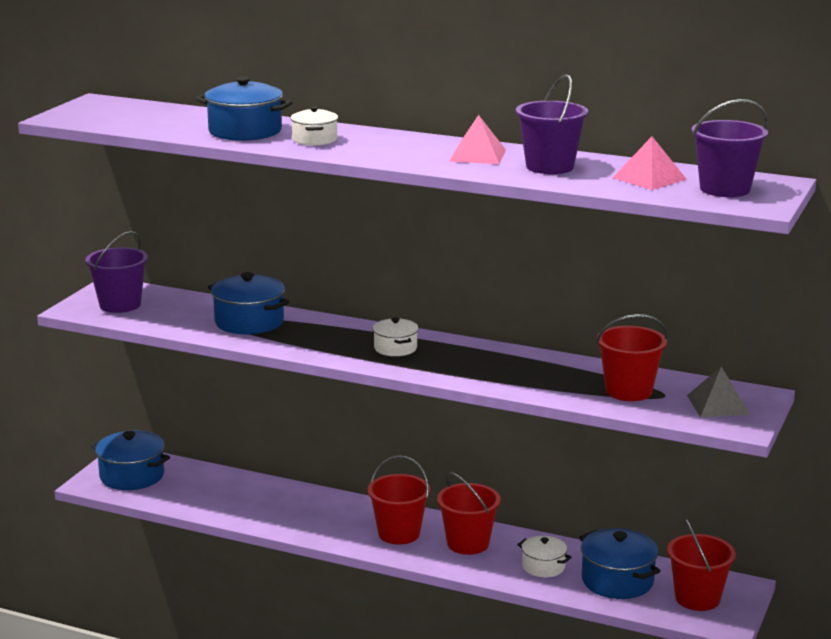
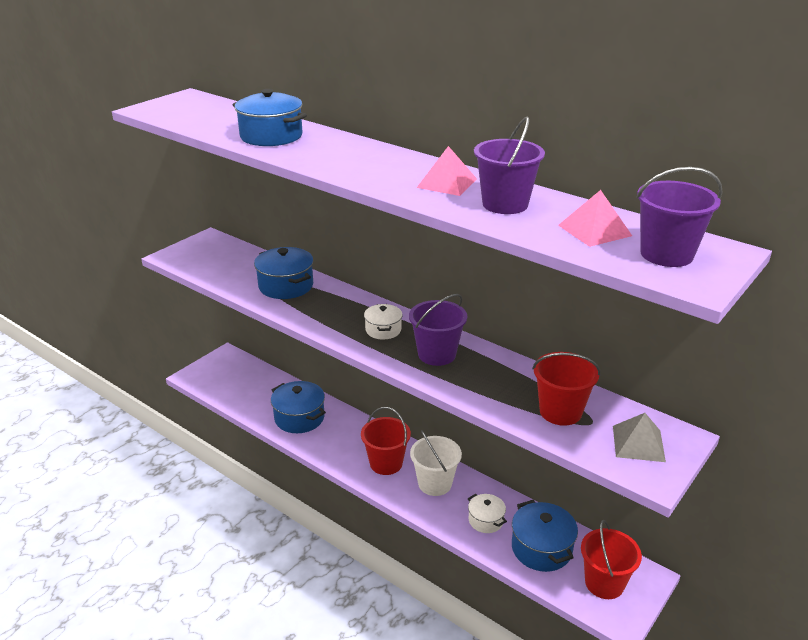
camera: 15 degrees right, 10 degrees up
(120, 305) = (204, 256): purple bucket -> purple bucket (437, 354)
(132, 476) = (222, 374): blue pot -> blue pot (299, 418)
(314, 139) = (320, 150): white pot -> none
(468, 543) = (435, 483): red bucket -> white bucket

